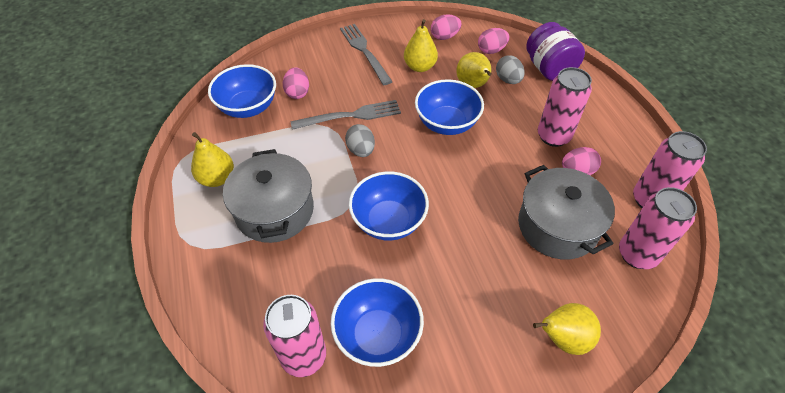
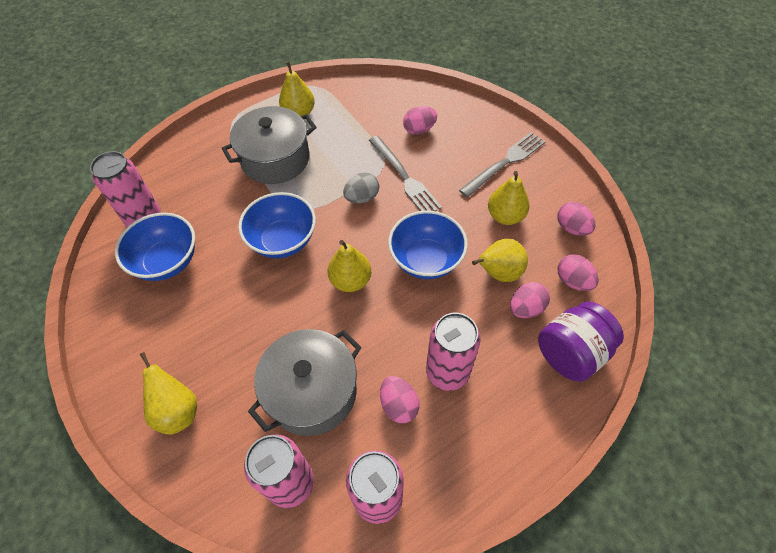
camera: 75 degrees right, 5 degrees up
(248, 107) = (386, 103): blue bowl -> none
(452, 177) = (350, 280): none -> yellow pear
(508, 80) = (526, 308): grey egg -> pink egg

